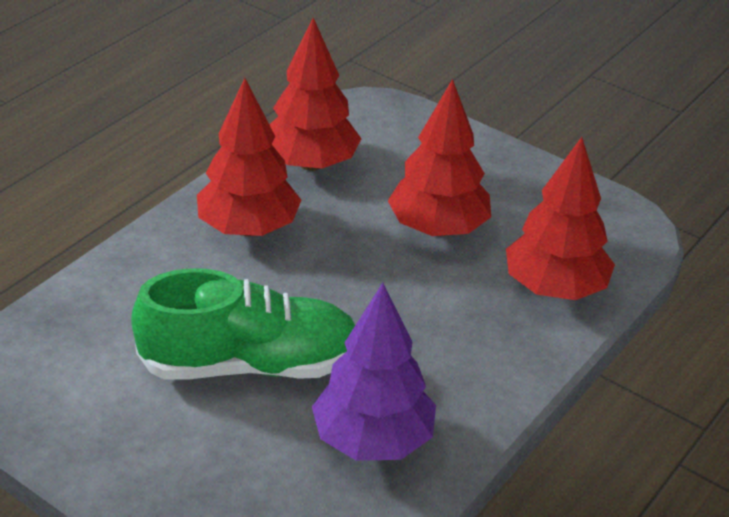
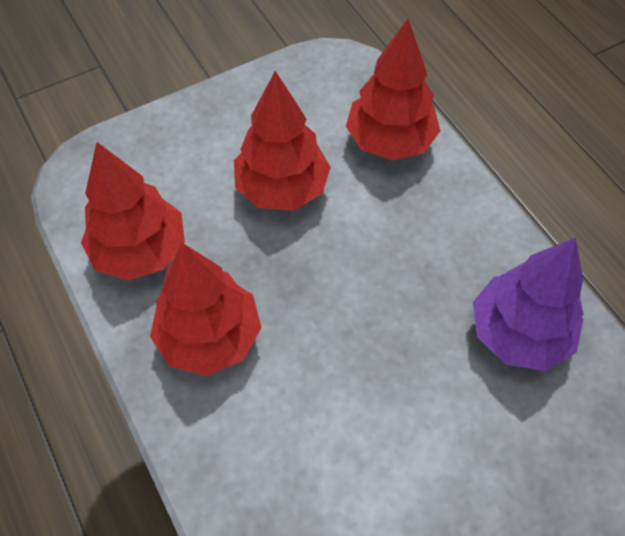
camera: 65 degrees left, 20 degrees up
(250, 364) = (398, 398): green shoe -> none

